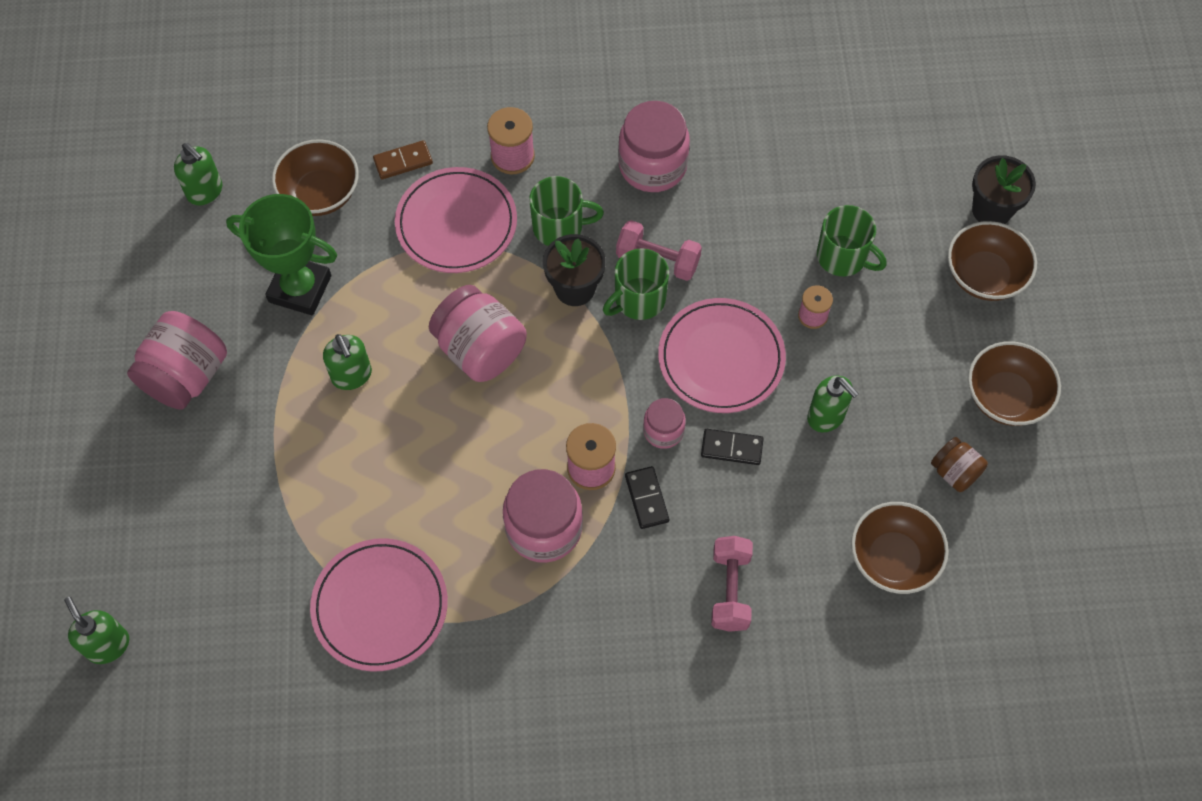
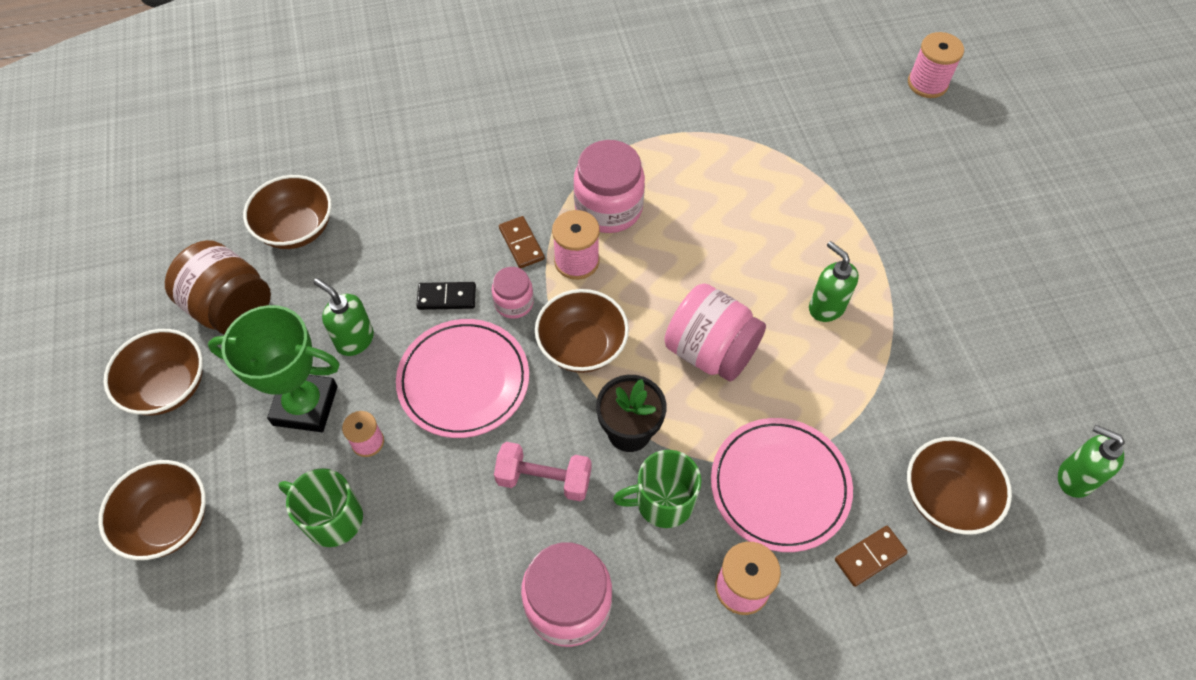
camera: 170 degrees right, 5 degrees down
(108, 645) = (927, 83): green soap dispenser -> pink spool
(186, 376) = (981, 283): pink jar -> none
(300, 289) = (916, 384): green trophy -> green trophy (305, 405)
(380, 606) = (728, 135): pink plate -> none
(602, 374) = (582, 346): none -> brown bowl
(638, 299) = (558, 429): green mug -> none
(647, 498) = (521, 244): black domino -> brown domino
(730, 590) = (440, 186): pink dumbbell -> none
(954, 472) = (231, 308): brown jar -> brown jar, size x1.82
(991, 210) = (144, 613): black flower pot -> none

